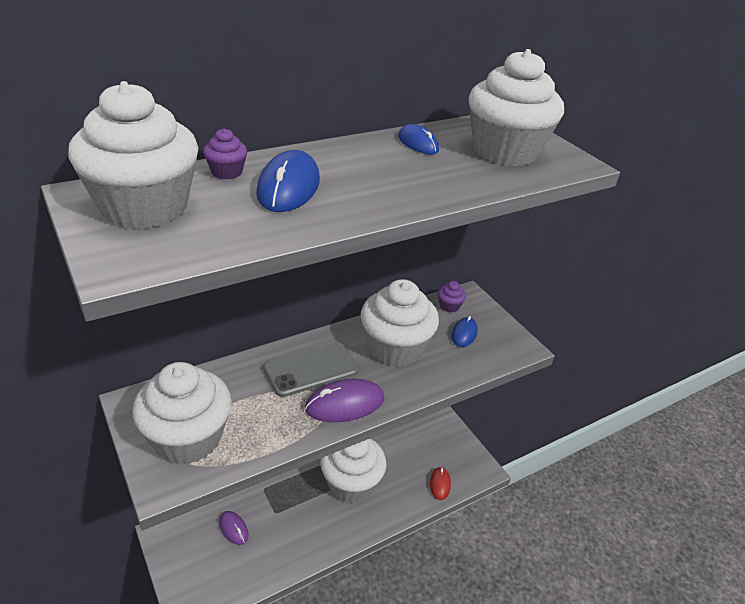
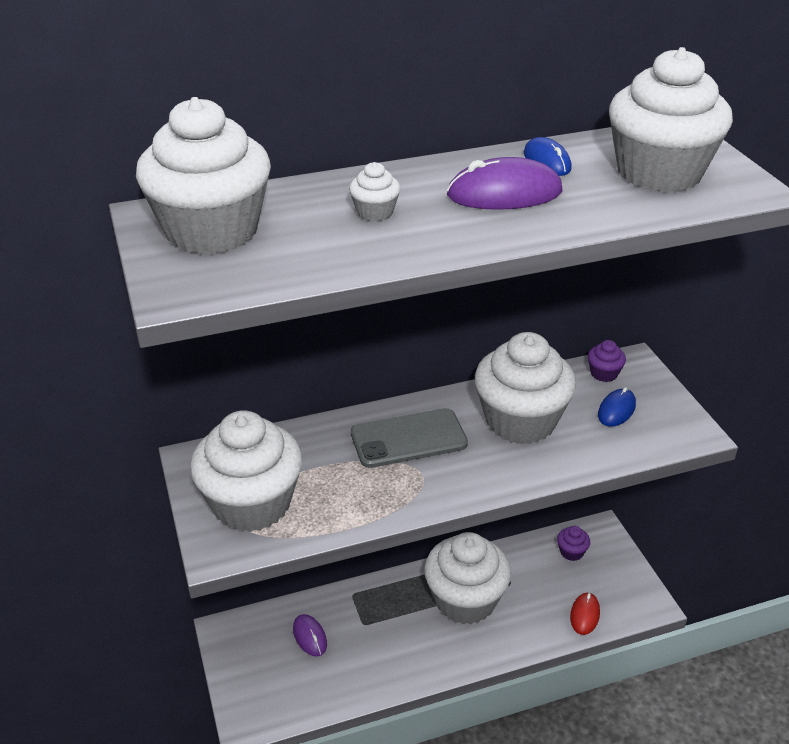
camera: 15 degrees right, 0 degrees up
(226, 172) = (308, 193): purple cupcake -> purple cupcake (571, 552)
(288, 187) = (375, 212): blue mouse -> white cupcake
(345, 404) = (443, 483): purple mouse -> purple mouse (504, 193)

